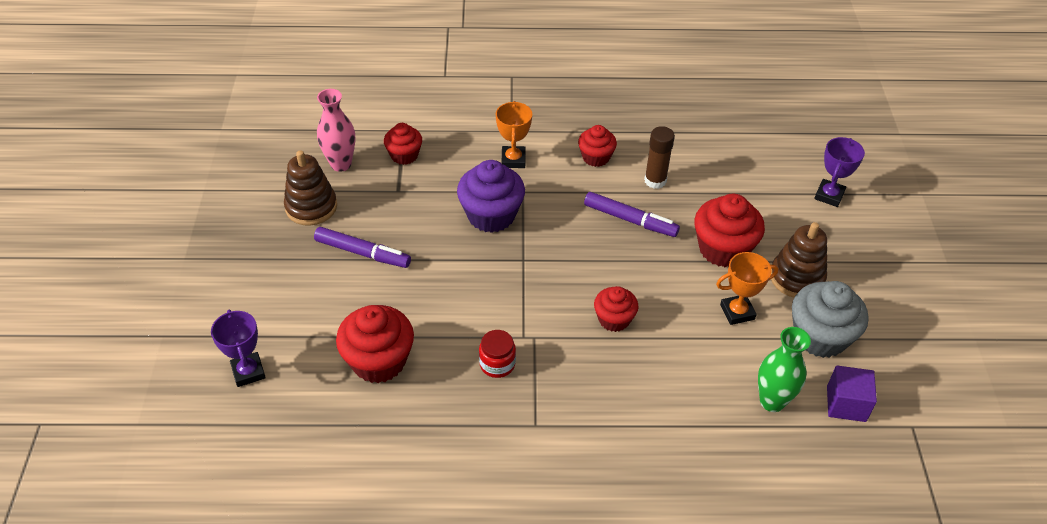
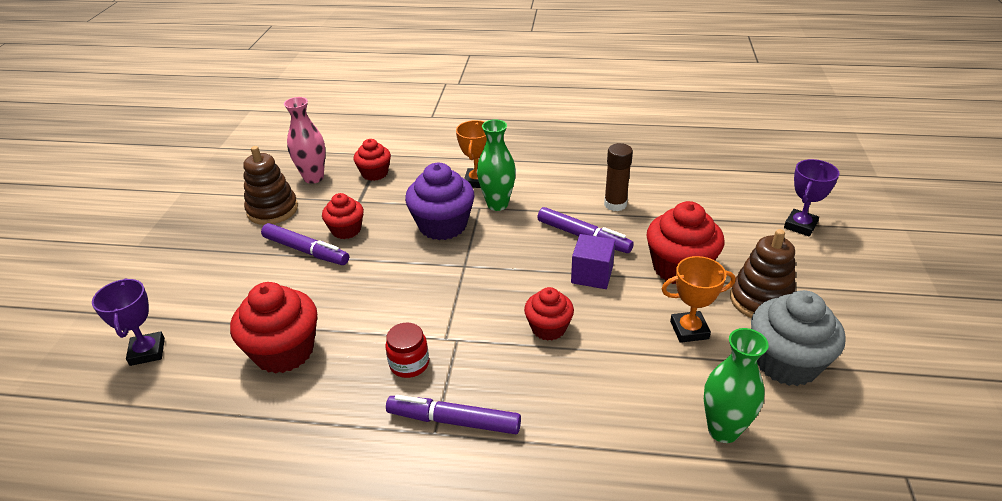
camera: 10 degrees right, 10 degrees down
(540, 187) = (497, 204): none -> green vase
(549, 413) = (453, 421): none -> purple marker
(596, 157) = (558, 183): red cupcake -> red cupcake (346, 230)
(846, 404) = (817, 441): purple cube -> purple cube (592, 275)

